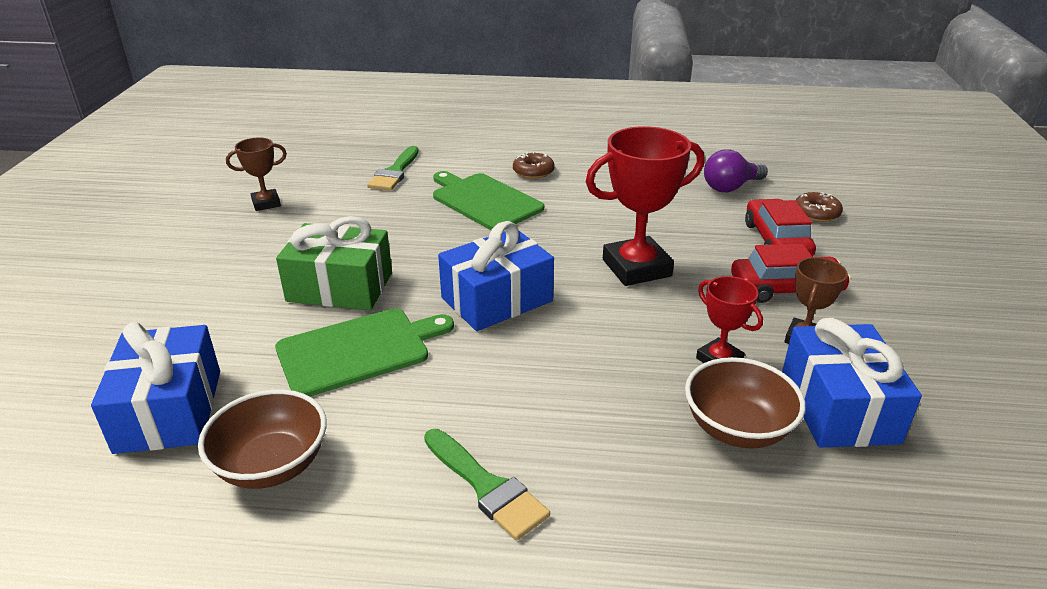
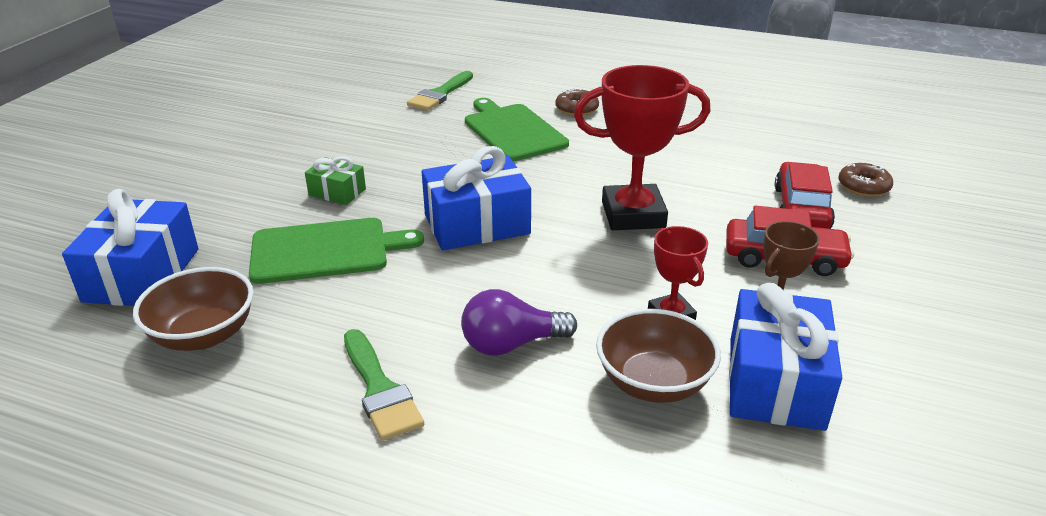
camera: 15 degrees right, 0 degrees up
(266, 203) = (308, 109): brown trophy -> none
(340, 287) = (337, 192): green gift -> green gift, size x0.53
(730, 187) = (780, 148): purple light bulb -> purple light bulb (511, 344)

